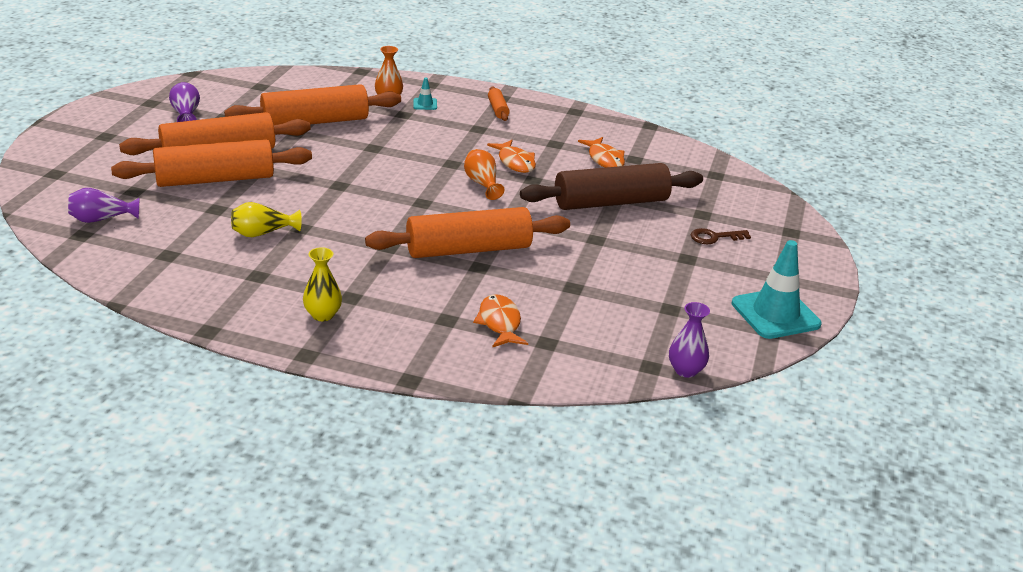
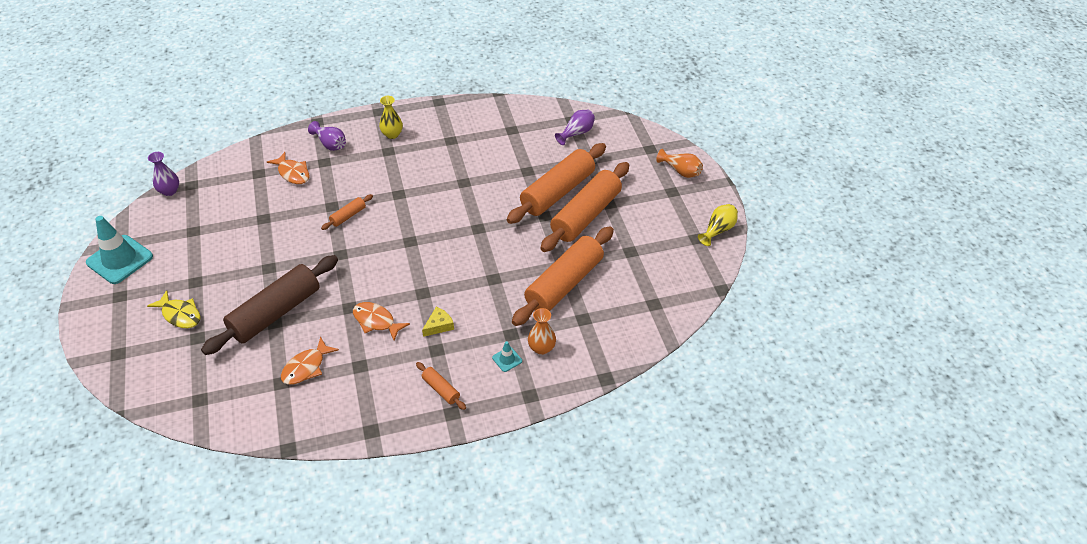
camera: 150 degrees right, 15 degrees up
(186, 114) = (657, 240): purple vase -> purple vase (330, 144)
(262, 233) = (480, 167): yellow vase -> yellow vase (718, 230)
(460, 140) = (439, 325): none -> yellow cheese
(468, 249) = (348, 216): orange rolling pin -> orange rolling pin, size x0.43
(482, 184) = (383, 282): orange vase -> orange vase (681, 171)
(604, 159) = (306, 367): orange fish -> orange fish turned 90 degrees counterclockwise
(714, 237) = (180, 315): brown key -> yellow fish

